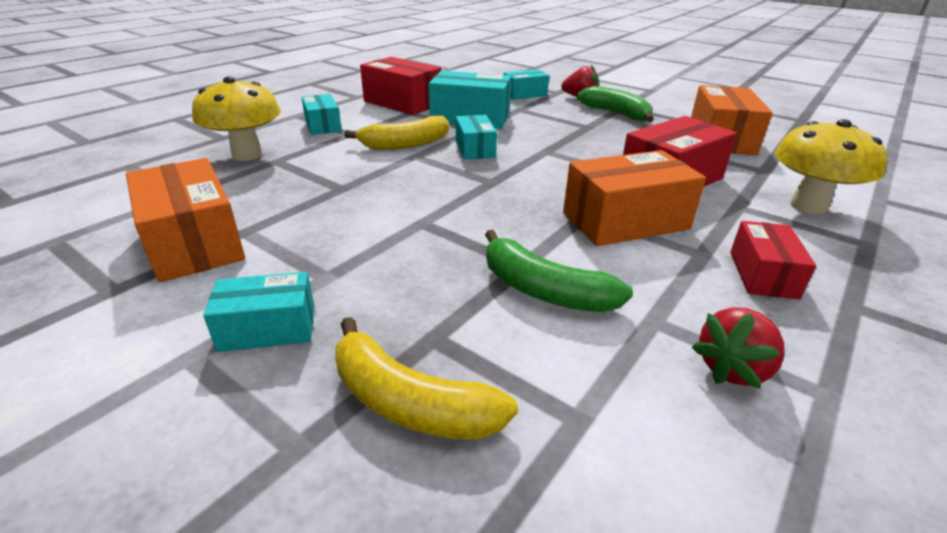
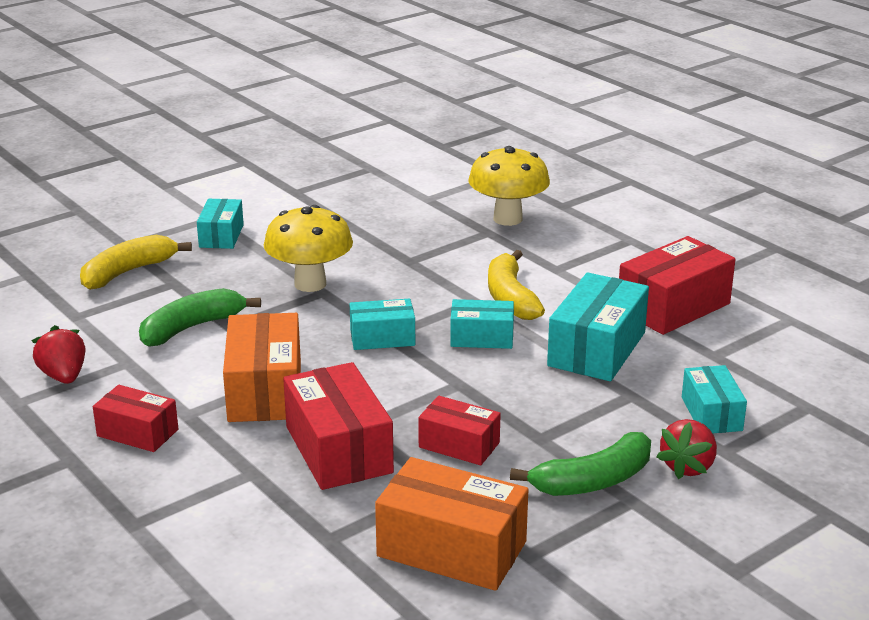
camera: 105 degrees right, 5 degrees down
(194, 242) = (342, 209): orange box -> none
(323, 125) = (587, 254): turquoise box -> turquoise box (382, 338)
(620, 145) = (459, 445): none -> red box
(808, 206) = (223, 525): yellow mushroom -> yellow mushroom (310, 284)

